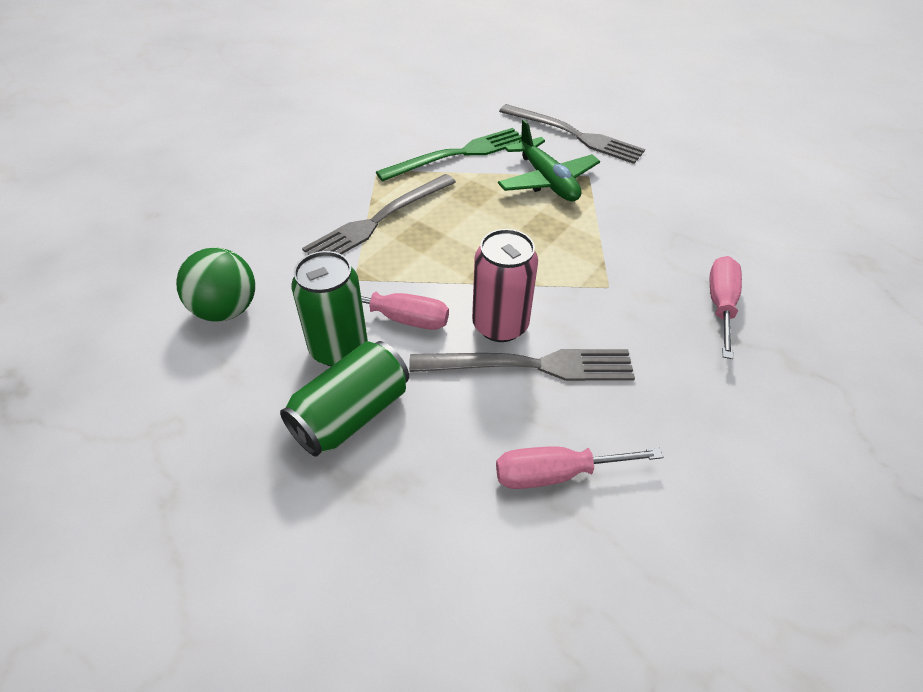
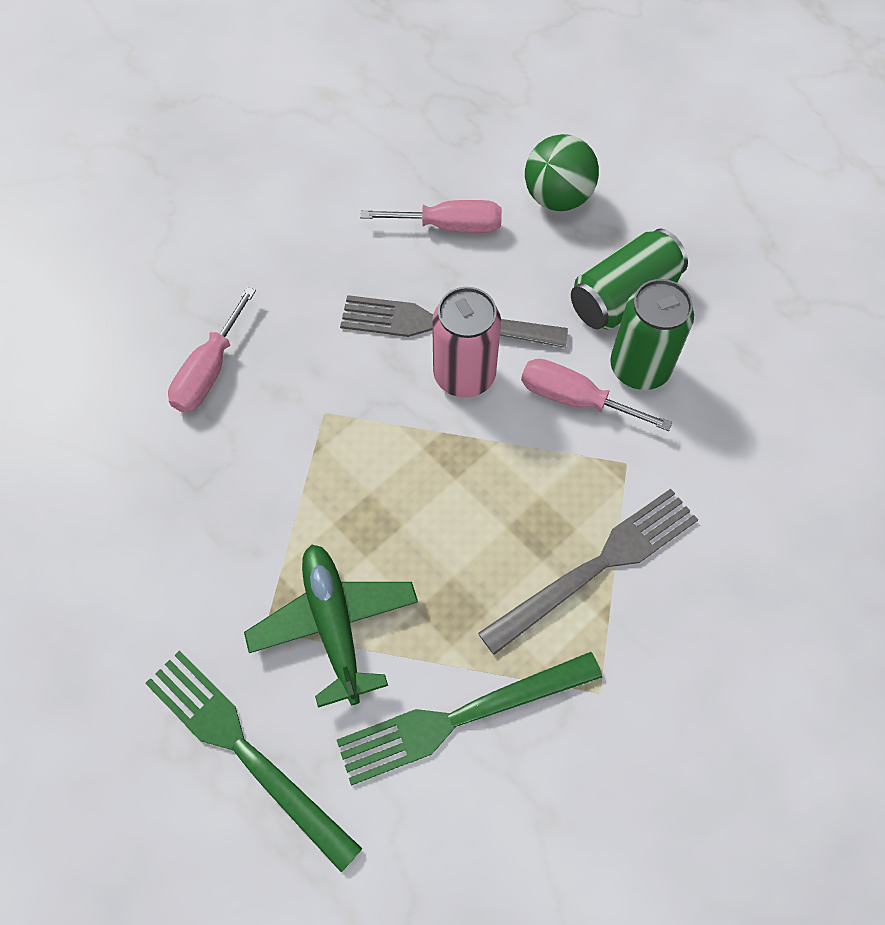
camera: 170 degrees left, 15 degrees up
(226, 310) = (772, 434): green ball -> green ball (557, 198)
(574, 135) = (245, 751): grey fork -> green fork

